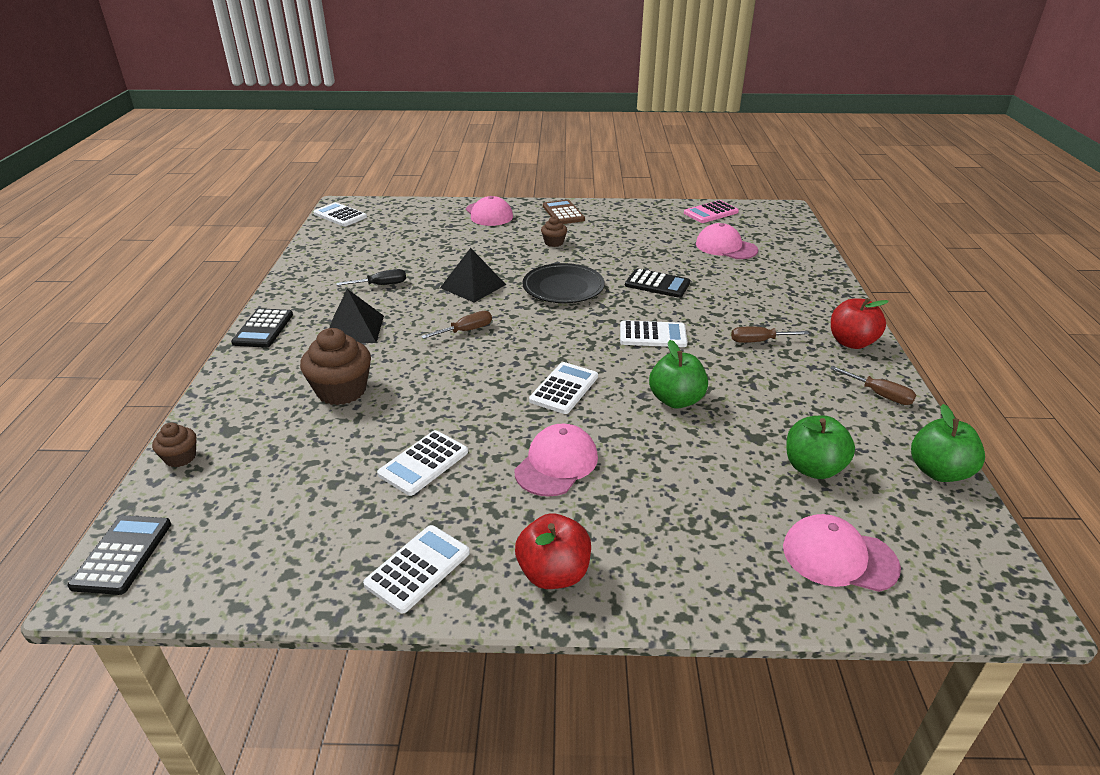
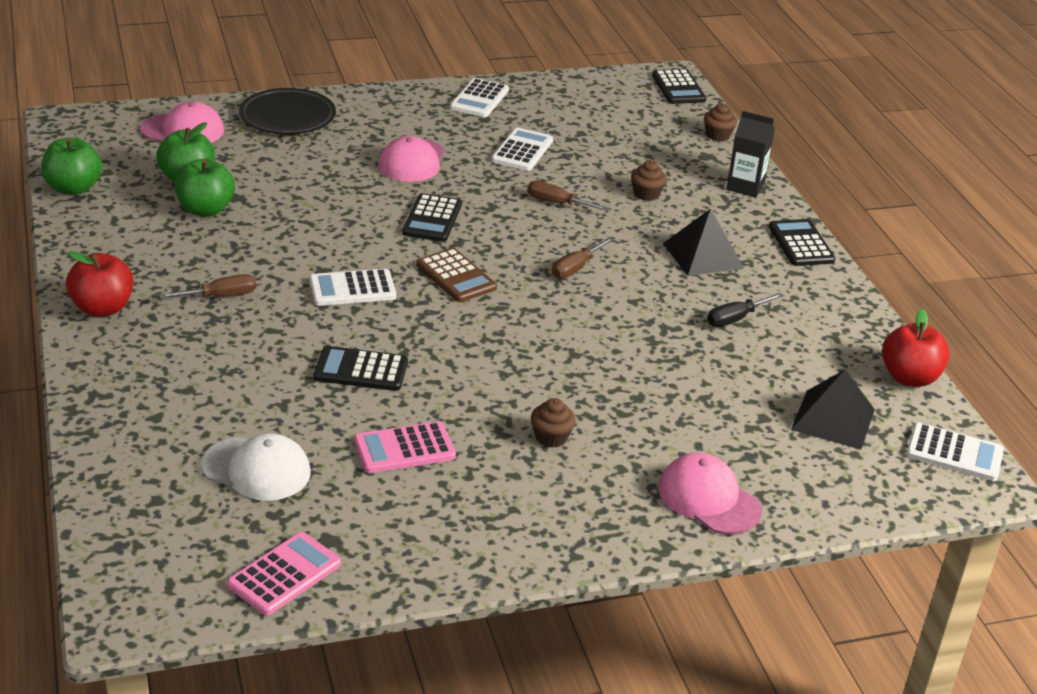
camera: 160 degrees right, 0 degrees up
(238, 387) = (745, 187): none -> black carton
(341, 390) = (646, 194): brown cupcake -> brown cupcake, size x0.53
(473, 286) = (615, 333): black pyramid -> black pyramid (833, 419)
(553, 573) = (387, 105): red apple -> red apple (909, 378)
(563, 213) = (575, 524): brown calculator -> brown calculator (456, 276)
(563, 287) = (492, 346): black plate -> black plate (287, 116)
(564, 388) = (432, 219): white calculator -> black calculator
(640, 246) = (404, 449): none -> pink calculator
(676, 400) = (315, 220): green apple -> green apple (205, 210)
(726, 247) = (256, 469): pink cap -> white cap
(879, 395) = (96, 249): brown screwdriver -> brown screwdriver (557, 203)

